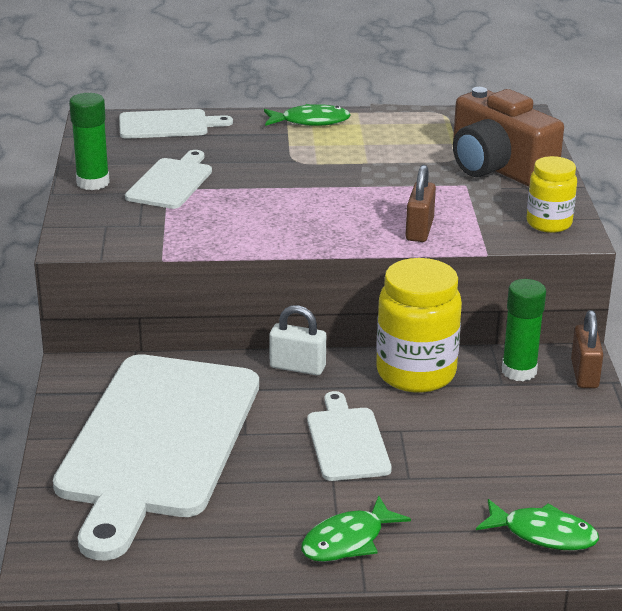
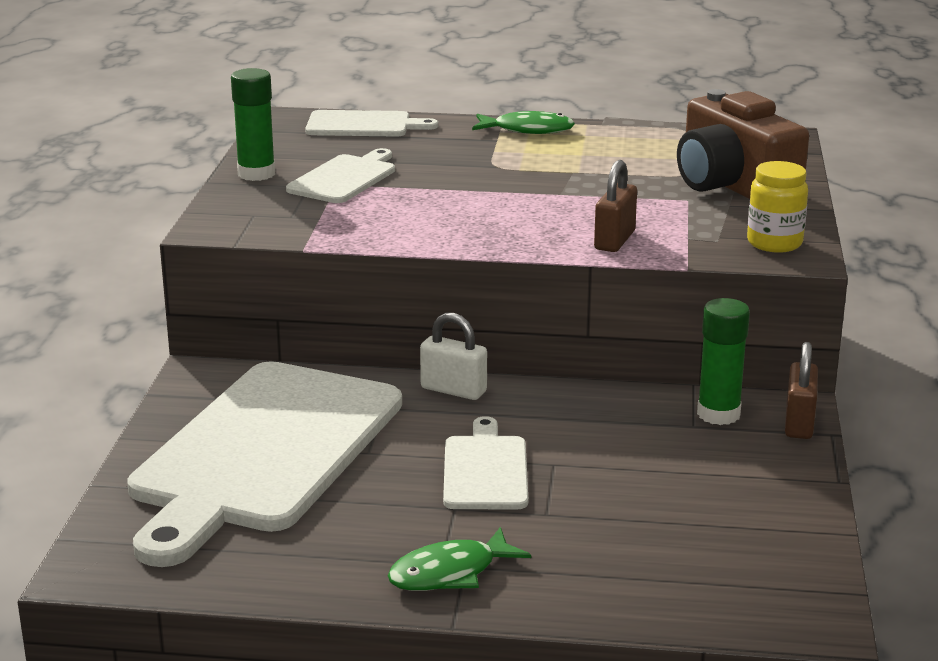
camera: 10 degrees right, 5 degrees down
(416, 373) = (592, 407): yellow jar -> none
(543, 534) = (692, 588): green fish -> none

